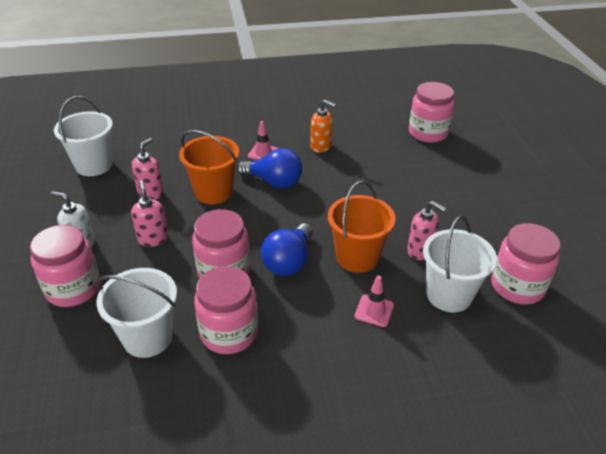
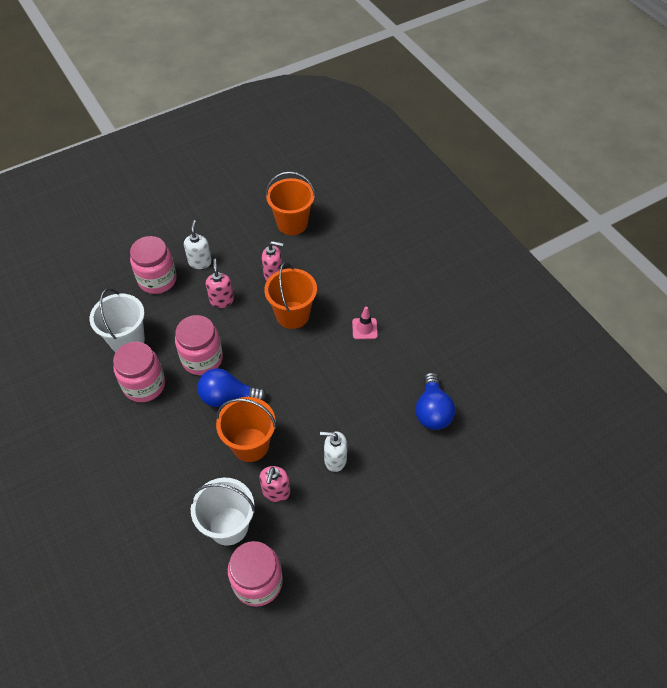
camera: 70 degrees right, 15 degrees up
(94, 165) = (292, 223): white bucket -> orange bucket
(153, 239) = (222, 300): pink soap dispenser -> pink soap dispenser turned 60 degrees counterclockwise
(274, 182) = (325, 352): blue light bulb -> blue light bulb (432, 411)
(321, 146) = (398, 371): orange soap dispenser -> none
(374, 311) = (193, 473): pink traffic cone -> none
(398, 204) = (335, 460): none -> white soap dispenser
(428, 133) = (474, 461): pink jar -> none

